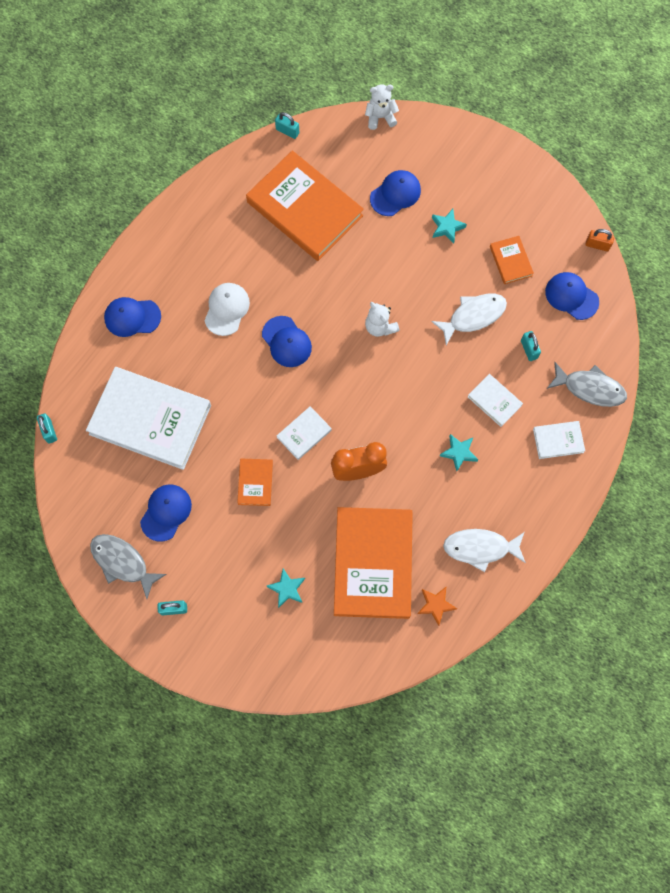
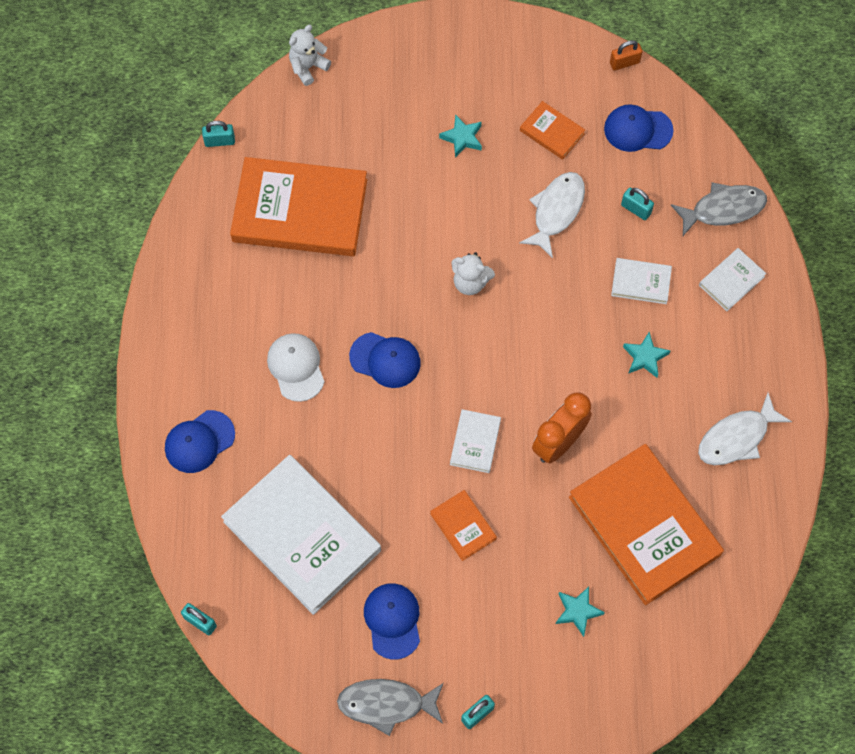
camera: 35 degrees left, 5 degrees down
(150, 420) = (302, 536): white book -> white book turned 60 degrees clockwise
(395, 194) = (383, 137): blue cap -> none
(435, 605) = (736, 524): orange star -> none

